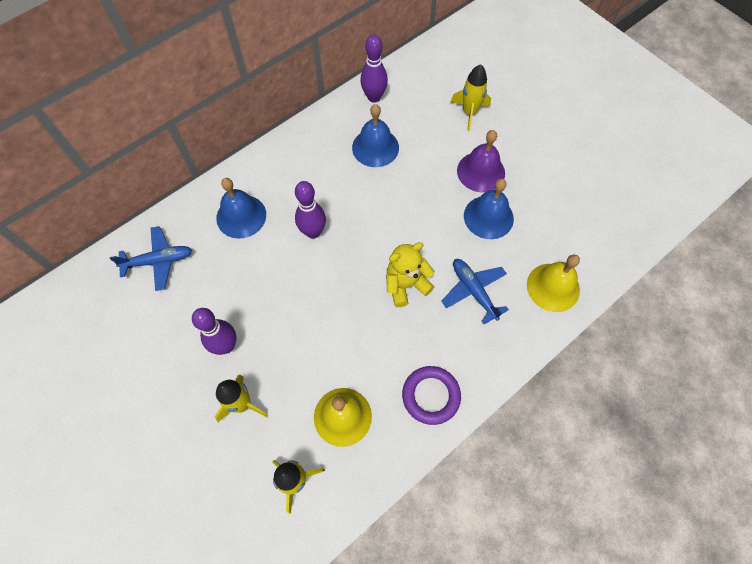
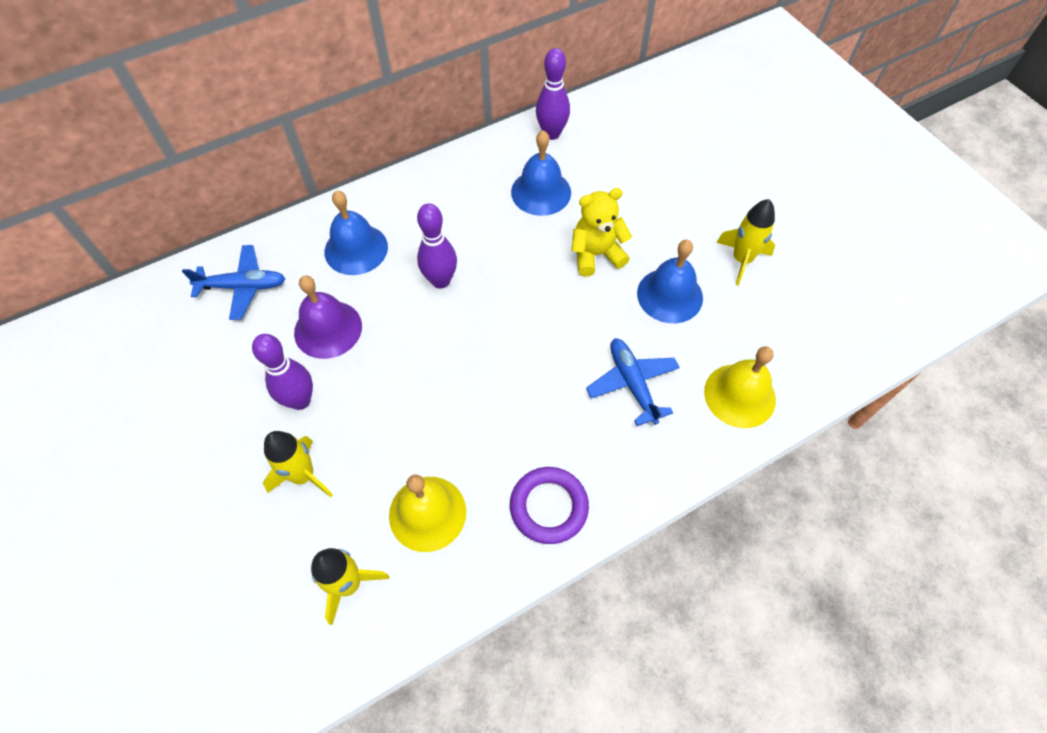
camera: 10 degrees right, 5 degrees down
(406, 285) = (545, 362): yellow teddy bear -> yellow teddy bear (596, 254)
(469, 112) = (669, 167): yellow rocket -> yellow rocket (741, 260)
(481, 171) = (670, 239): purple bell -> purple bell (328, 329)

